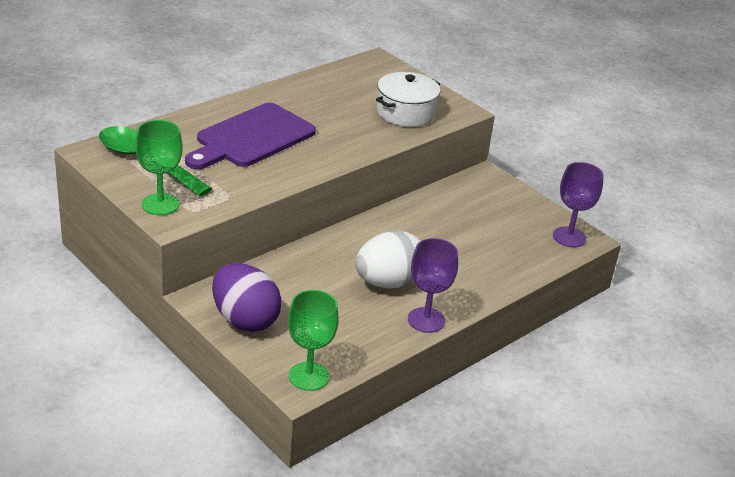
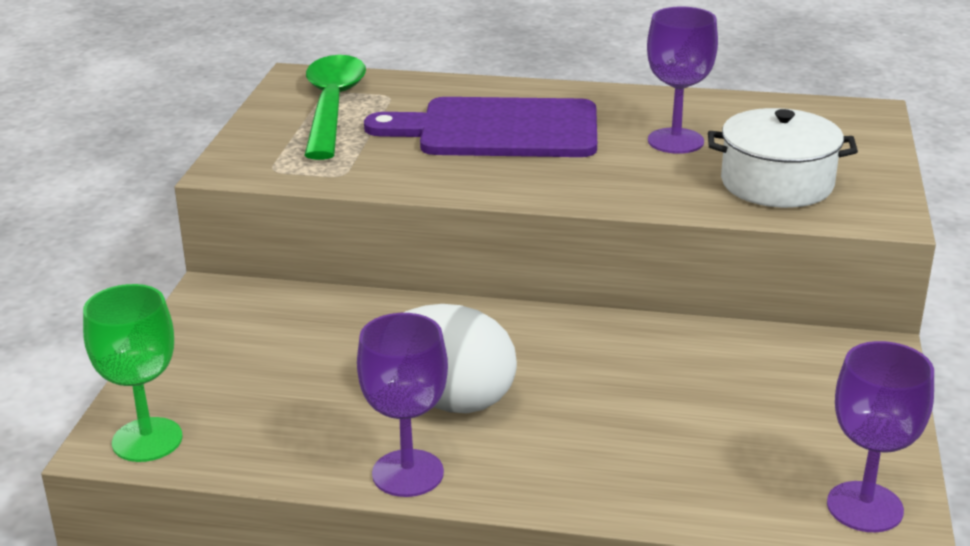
camera: 55 degrees right, 5 degrees down
(160, 204) = (257, 149): green goblet -> none
(245, 320) = (209, 340): purple egg -> none
(334, 109) = (675, 141): none -> purple goblet

